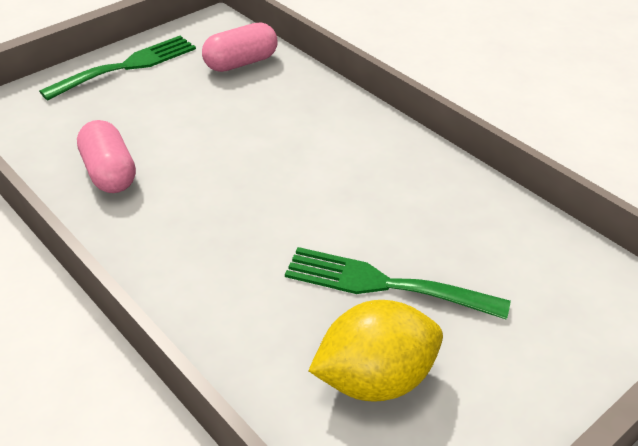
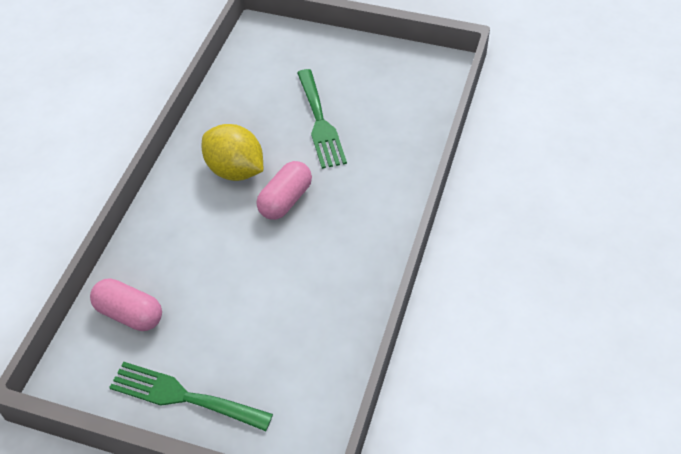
camera: 120 degrees left, 10 degrees up
(109, 173) = (326, 305): pink capsule -> pink capsule (285, 200)
(375, 379) = (383, 101): yellow lemon -> yellow lemon (235, 170)

